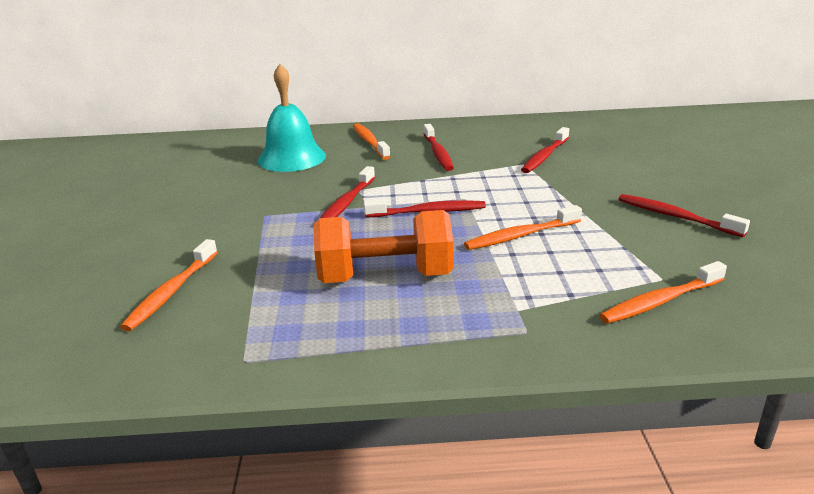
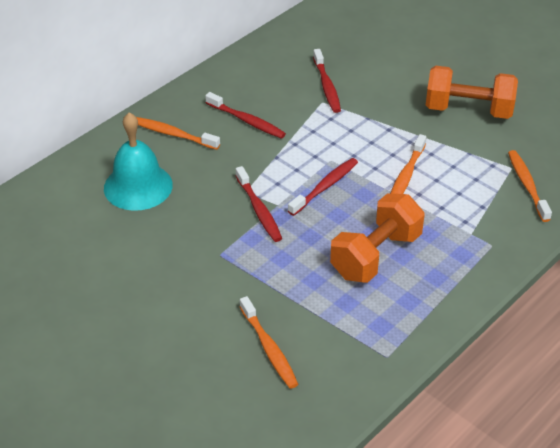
camera: 45 degrees left, 15 degrees up
(660, 301) = (527, 185): orange toothbrush -> orange toothbrush turned 150 degrees clockwise
(675, 217) = (468, 110): red toothbrush -> orange dumbbell

